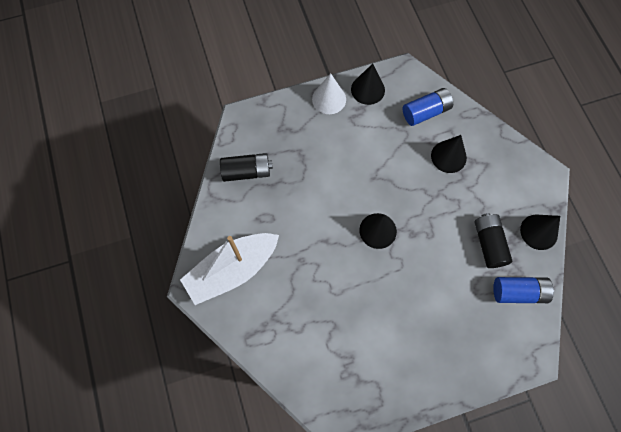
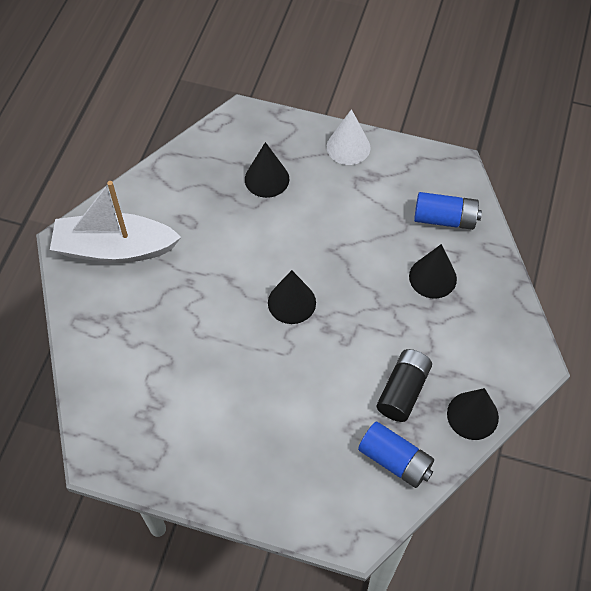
camera: 35 degrees right, 10 degrees down
(247, 172) = (205, 167): black battery -> none
(368, 89) = (398, 161): black cone -> black cone (267, 179)

